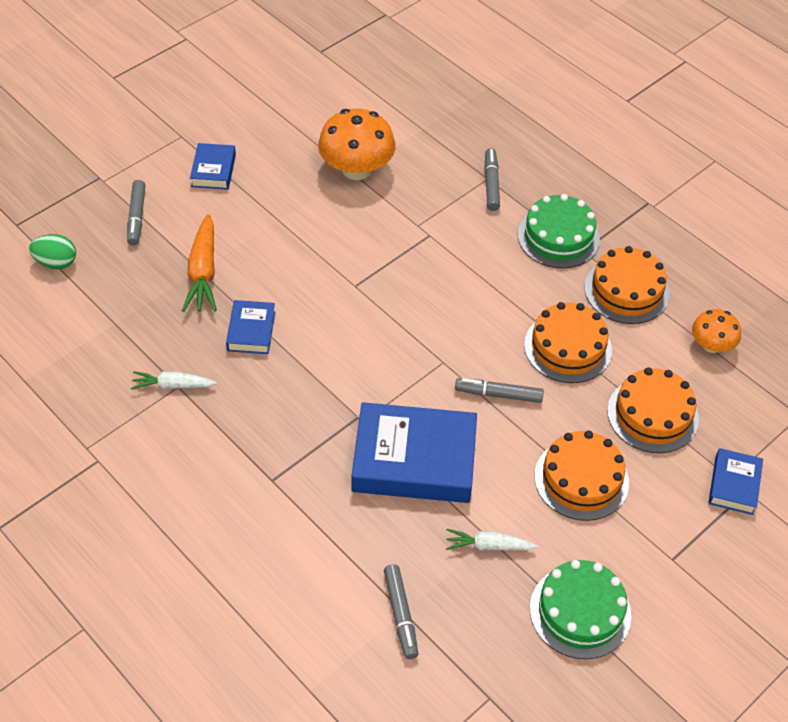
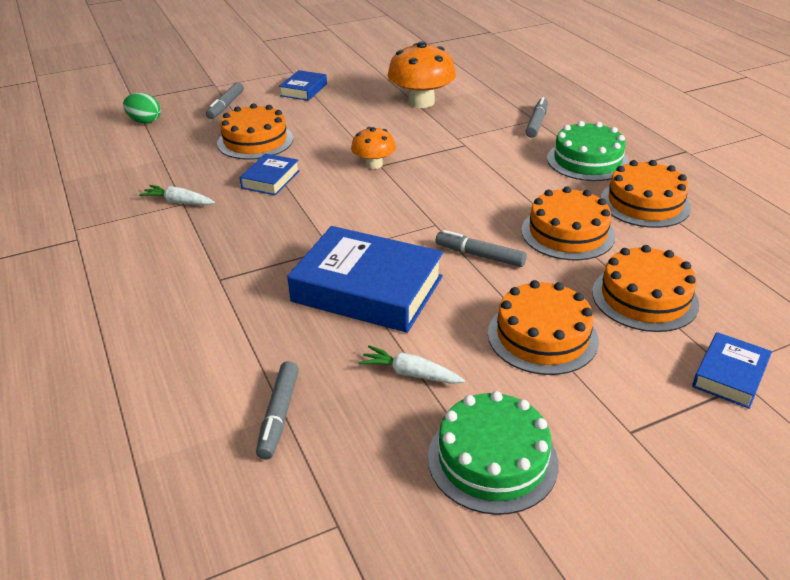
camera: 20 degrees right, 15 degrees down
(203, 272) = (255, 141): orange carrot -> orange cake
(711, 345) = (729, 255): orange mushroom -> orange mushroom (374, 164)

